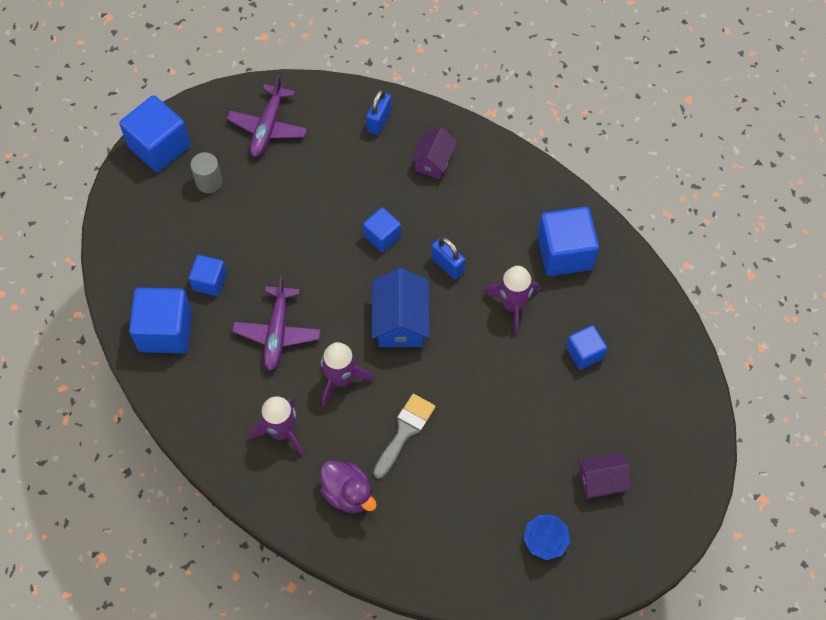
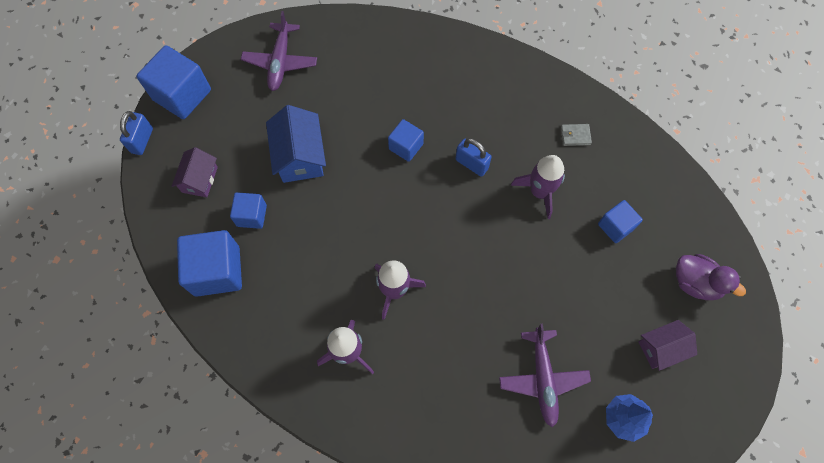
camera: 10 degrees left, 5 degrees up
(209, 182) = (234, 121): grey cylinder -> none
(277, 333) = (325, 255): purple plane -> purple plane (542, 379)
(348, 493) = (424, 405): purple duck -> purple duck (695, 283)
(379, 121) = (381, 41): blue padlock -> blue padlock (142, 140)
(400, 321) = (439, 224): blue house -> blue house (300, 156)
(405, 431) = (466, 332): grey brush -> none
(434, 161) = (438, 70): purple house -> purple house (200, 179)
(565, 253) = (575, 136): blue cube -> grey wallet

